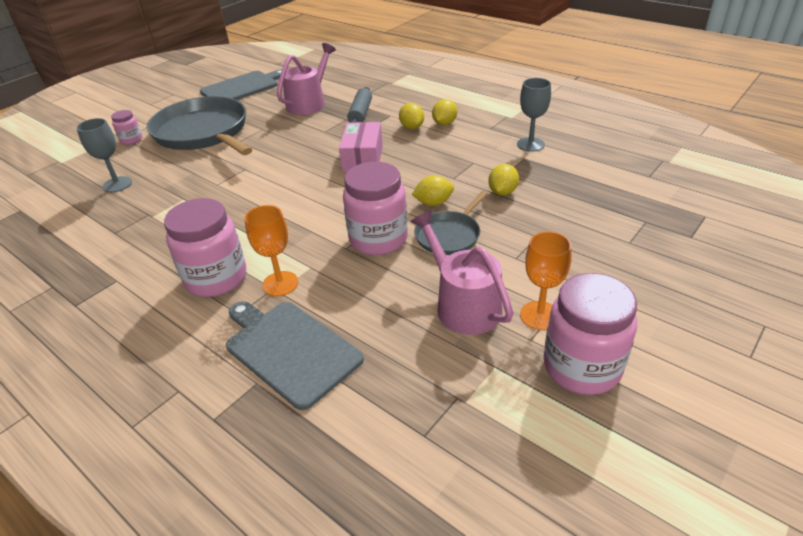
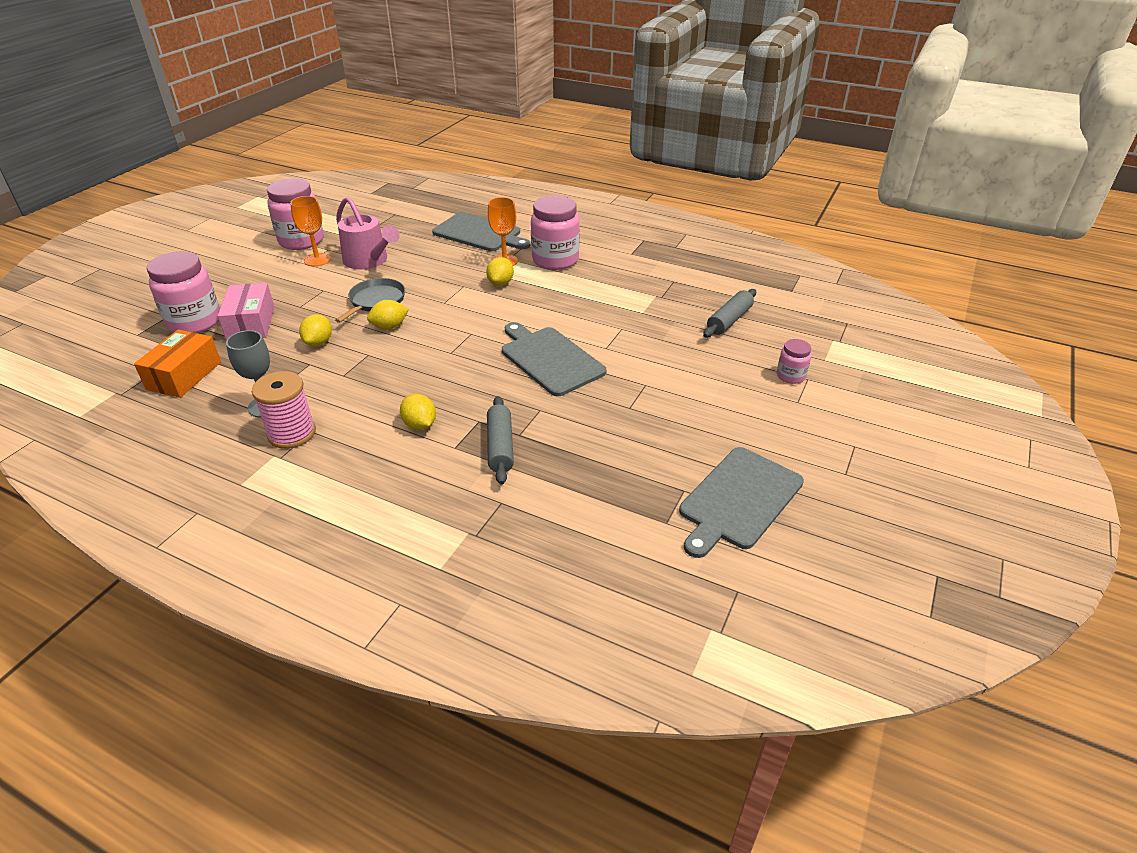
camera: 165 degrees right, 0 degrees up
(117, 184) = (729, 320): grey goblet -> grey rolling pin
(203, 132) = (706, 394): grey pan -> none
(297, 163) = (550, 359): none -> grey cutting board
(309, 103) = (593, 465): pink watering can -> none
(363, 158) = (474, 371): pink box -> pink box (251, 323)
(378, 239) = (437, 293): pink jar -> pink jar (194, 322)
(444, 123) = (373, 435): yellow lemon -> yellow lemon (500, 283)
(503, 127) = (292, 433): none -> pink spool
(617, 171) = (184, 375): none -> orange box

